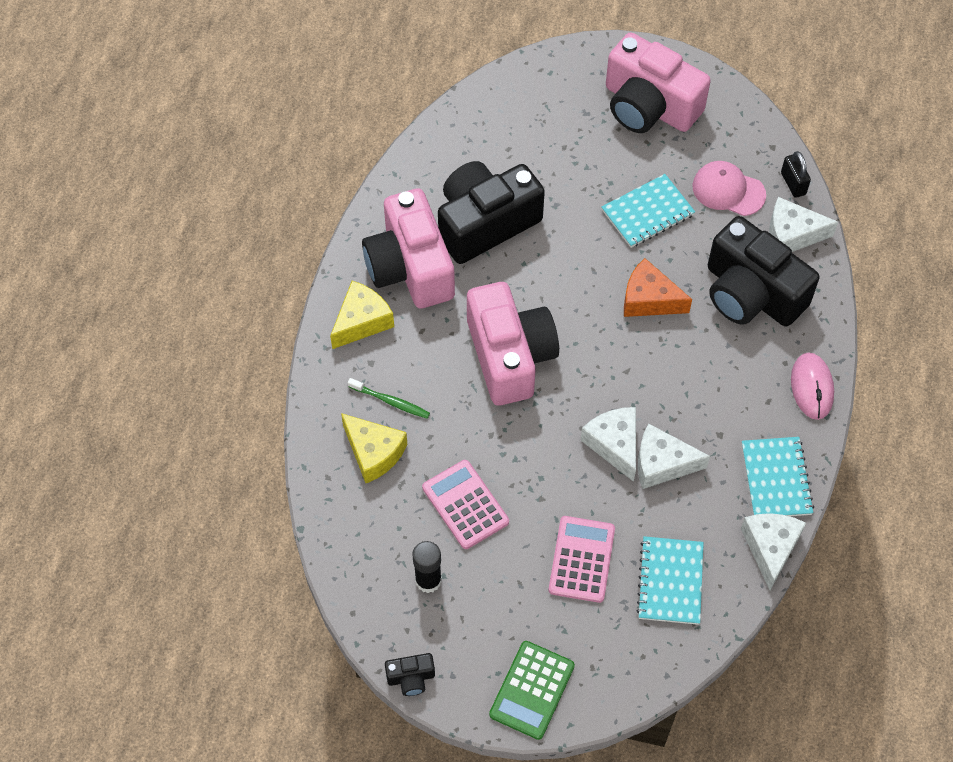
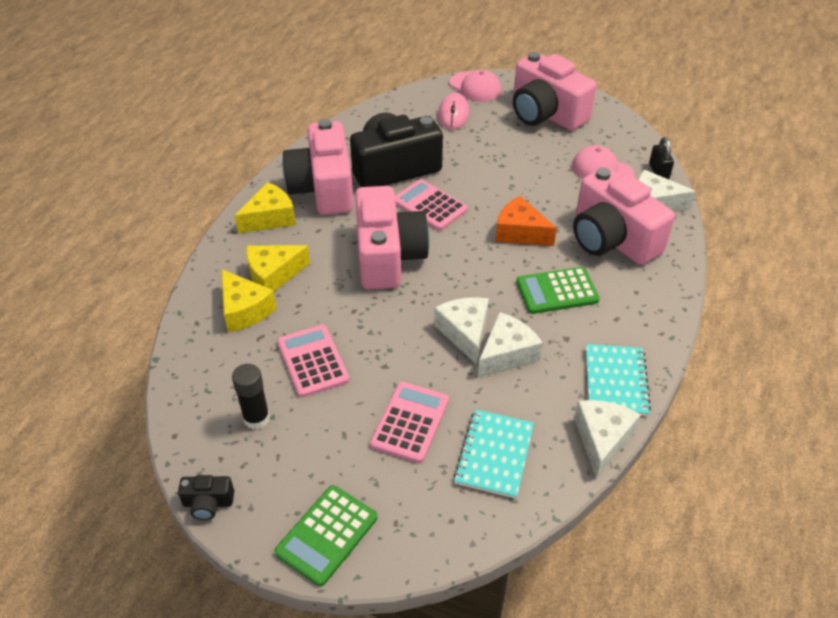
camera: 10 degrees right, 15 degrees down
(390, 401) = (273, 275): green toothbrush -> yellow cheese
(540, 275) = (429, 205): none -> pink calculator
(554, 71) = (475, 87): none -> pink cap
(647, 212) = (531, 176): turquoise notebook -> none
(662, 464) = (506, 354): white cheese -> white cheese turned 120 degrees clockwise
(701, 375) = (557, 291): none -> green calculator
(751, 293) = (612, 239): black camera -> pink camera
(812, 387) = (659, 313): pink mouse -> pink mouse (453, 114)

